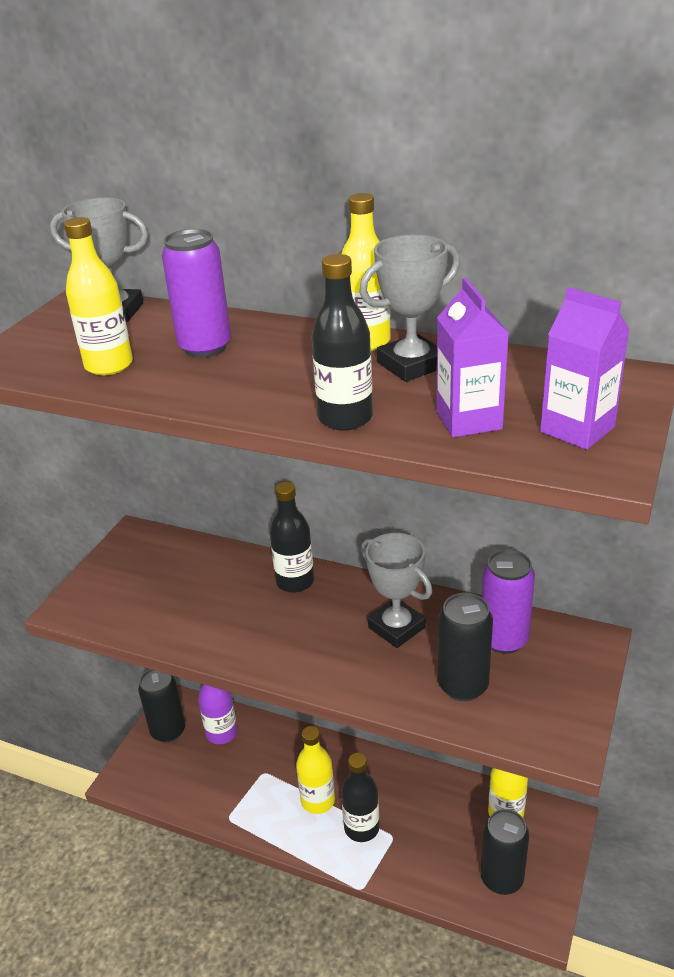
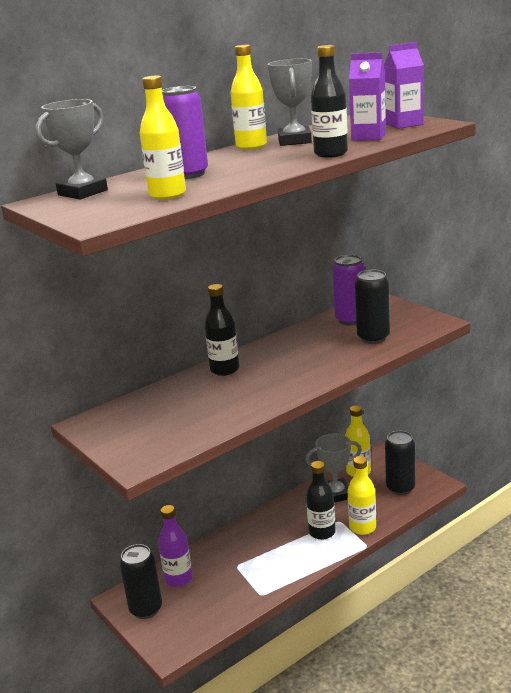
camera: 60 degrees left, 10 degrees down
(318, 800) = (284, 546): yellow bottle -> yellow bottle (362, 527)
(396, 627) = (306, 346): grey trophy -> grey trophy (335, 494)

